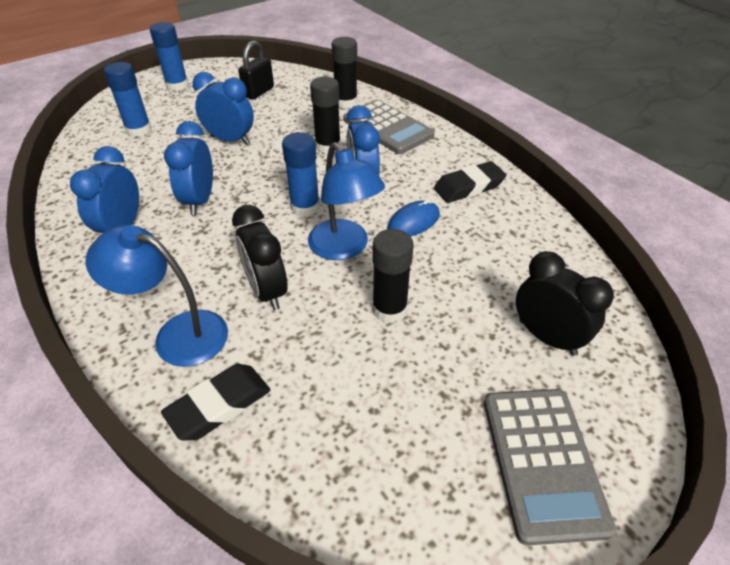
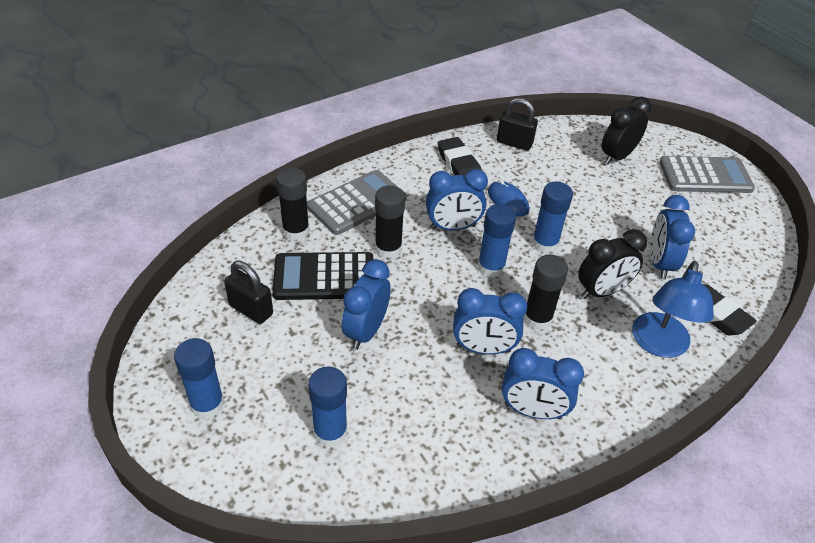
camera: 90 degrees left, 0 degrees up
(292, 118) = (324, 277): none -> black calculator
(316, 356) = (659, 263): none -> blue clock
(344, 248) = (545, 244): blue lamp -> blue glue stick
(389, 309) = (607, 223): black glue stick -> black glue stick (537, 318)
(531, 231) = (514, 143): none -> black padlock

